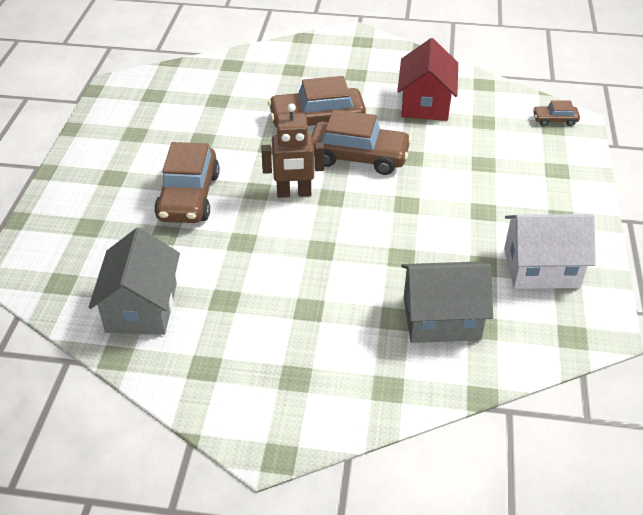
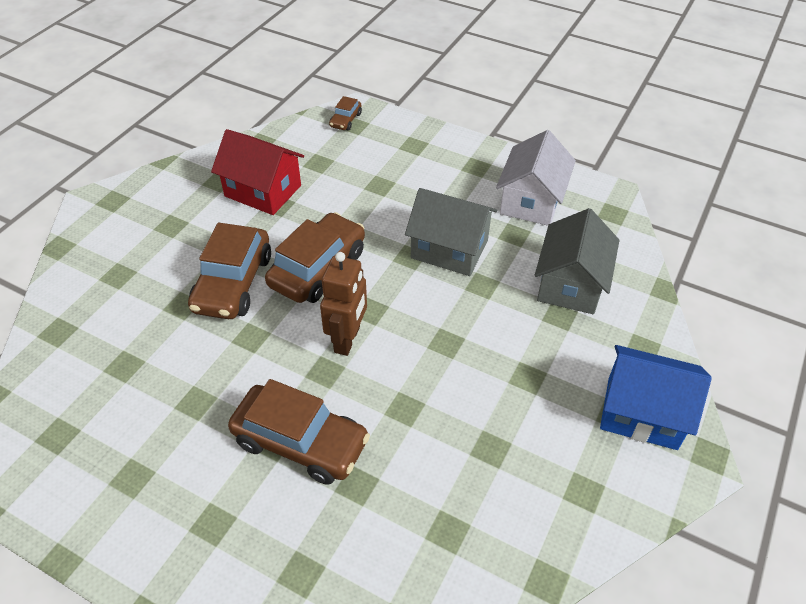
camera: 70 degrees left, 5 degrees up
(142, 307) = (475, 536): grey house -> grey house (449, 249)
(306, 397) = (642, 413): none -> blue house

